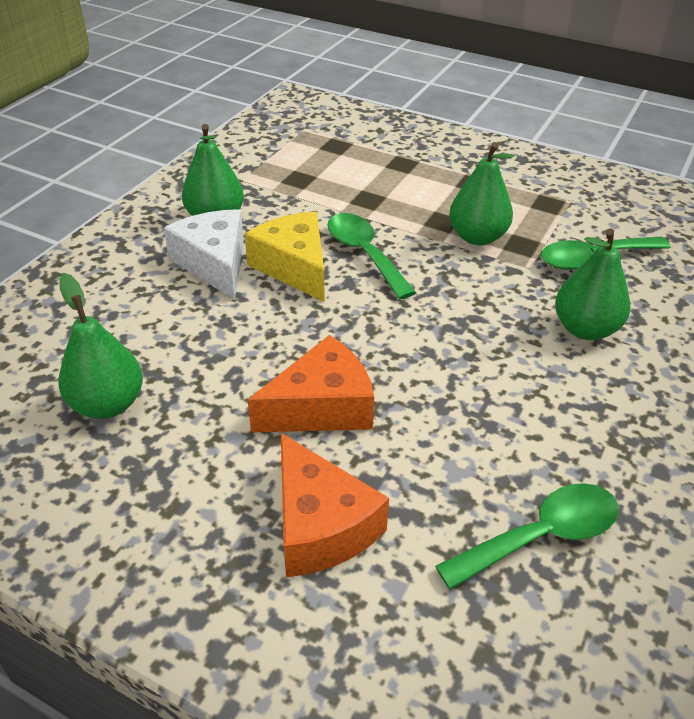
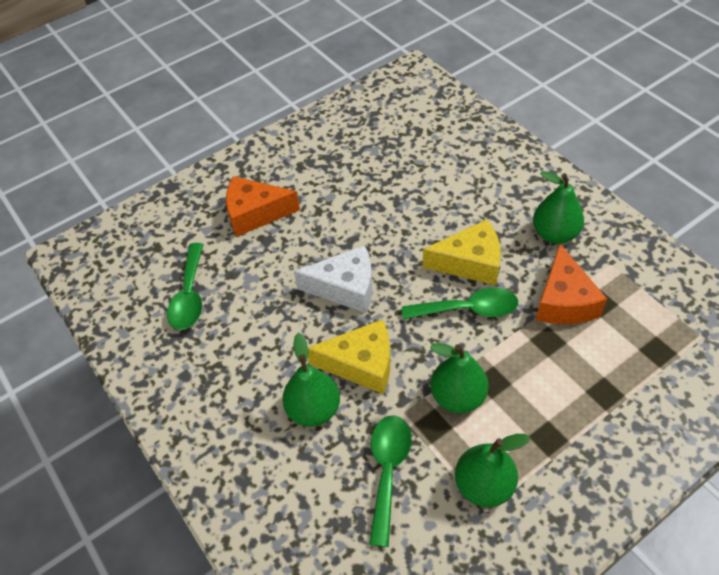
camera: 120 degrees right, 10 degrees up
(108, 404) = (383, 153): green pear -> green pear (484, 485)
(214, 263) = (494, 221): white cheese -> white cheese (345, 288)
(322, 407) = (329, 237): orange cheese -> orange cheese (564, 301)
(498, 311) = (361, 364): none -> yellow cheese

